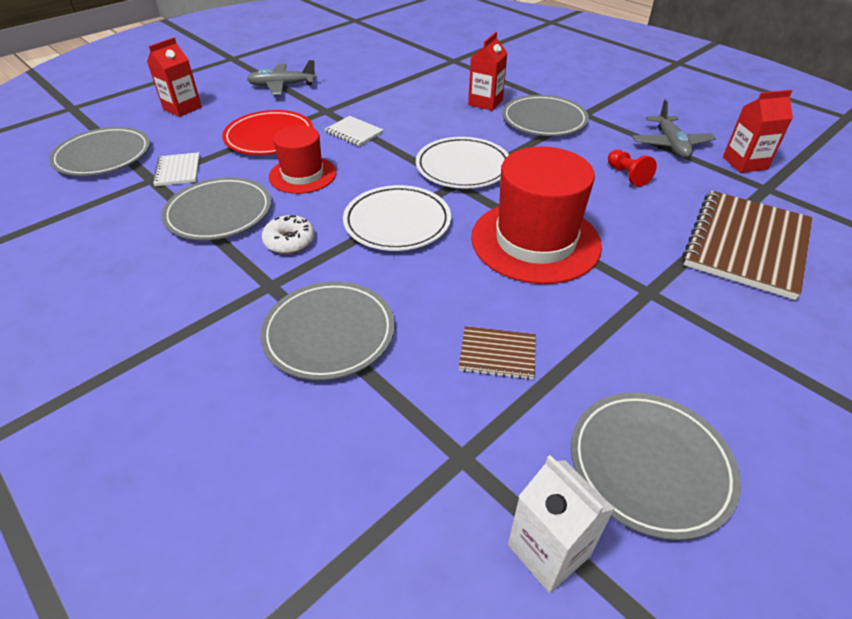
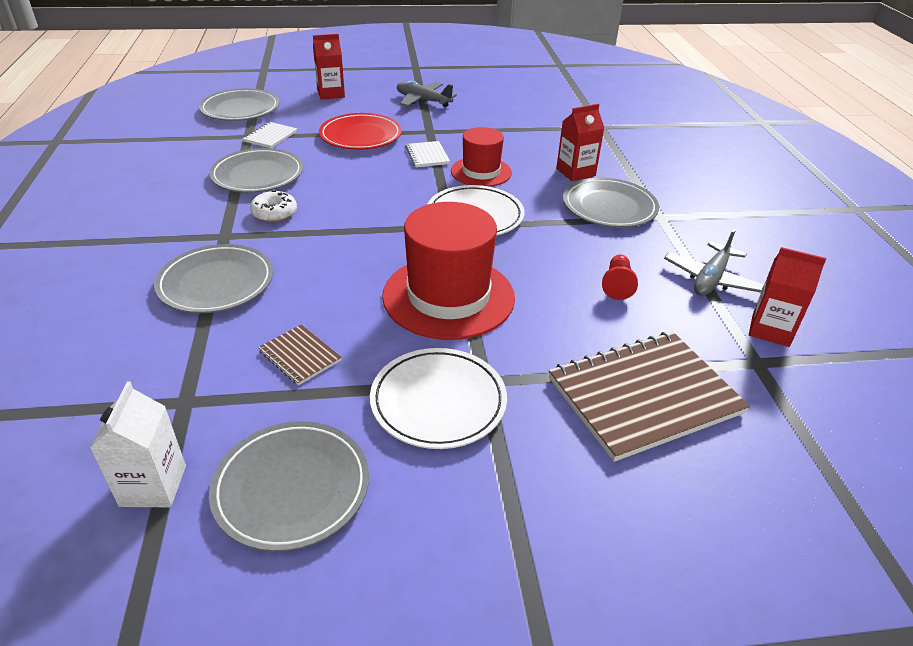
camera: 35 degrees right, 5 degrees down
(302, 175) = (346, 172): red hat -> red hat (481, 172)
(397, 222) = (363, 234): white plate -> white plate (438, 402)

